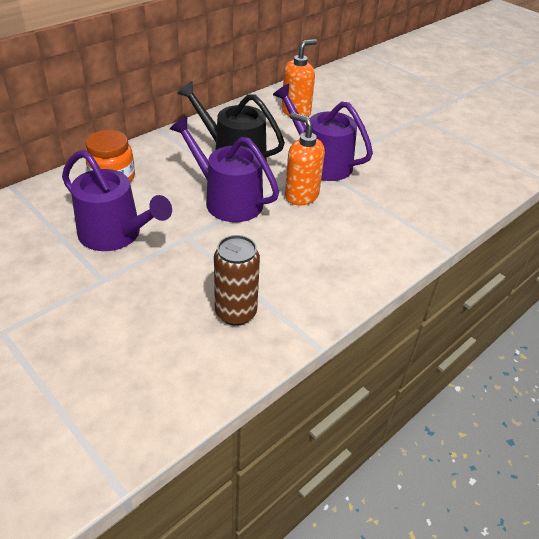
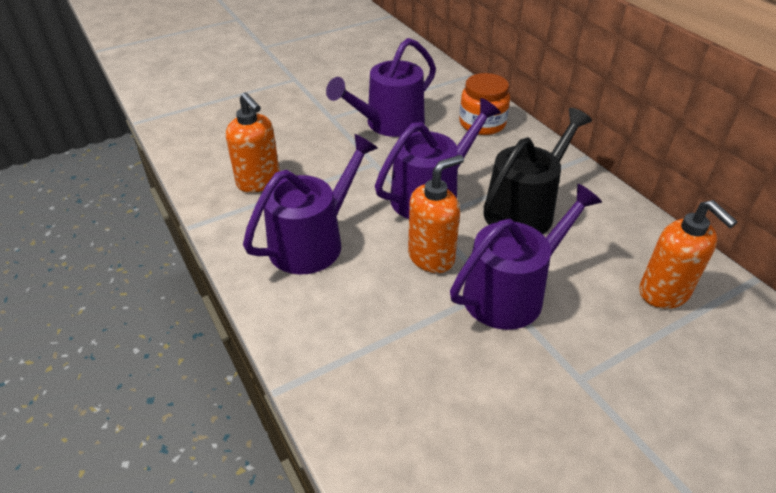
camera: 105 degrees right, 0 degrees up
(236, 313) = (259, 182): brown can -> orange soap dispenser
(309, 258) = (312, 242): none -> purple watering can

